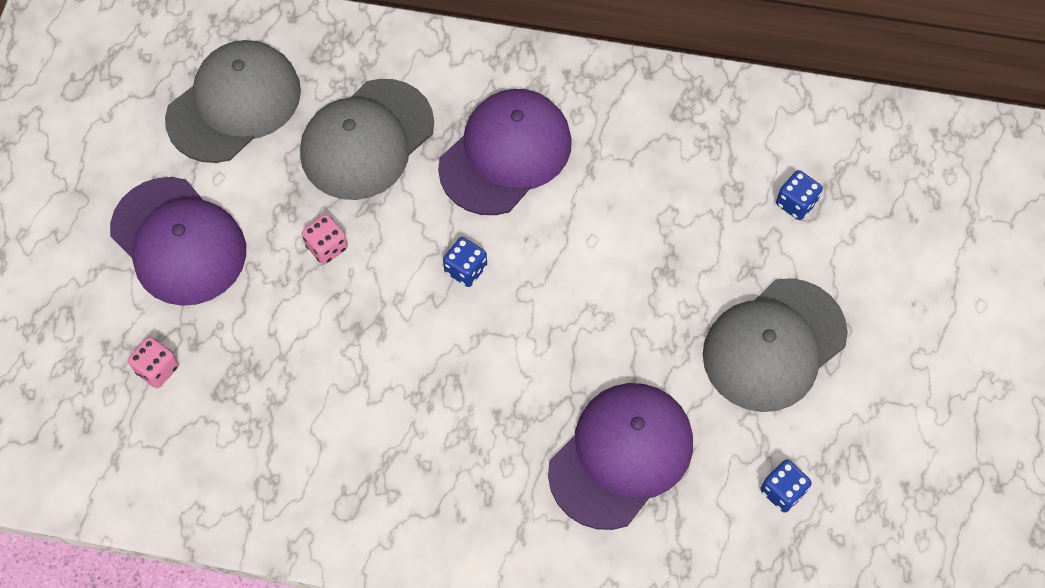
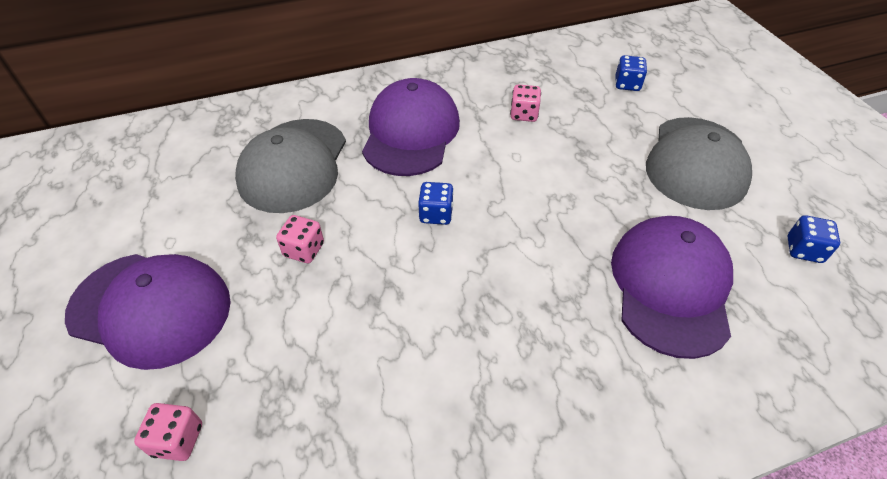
camera: 30 degrees left, 15 degrees down
(234, 104) = (160, 185): grey cap -> none
(642, 188) = (524, 114): none -> pink dice

